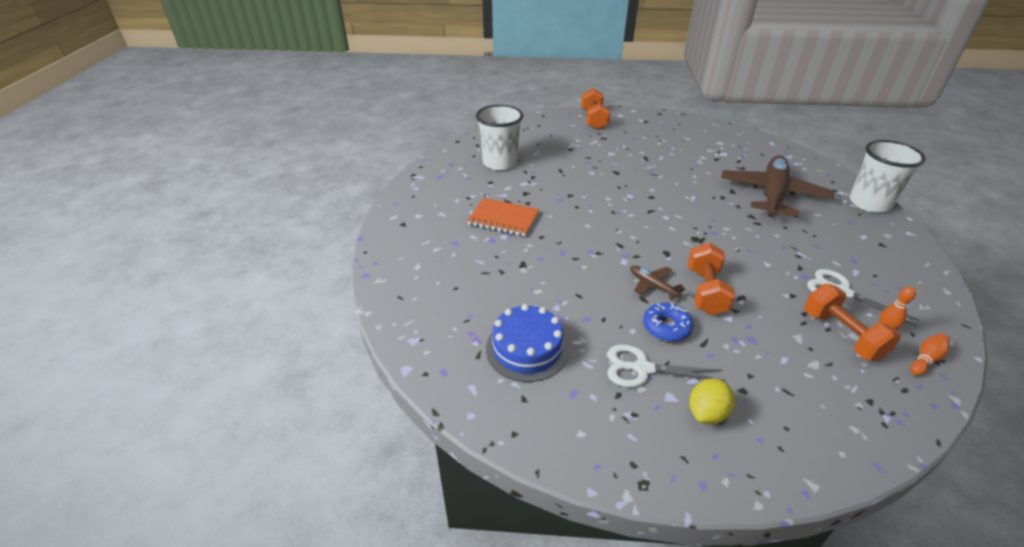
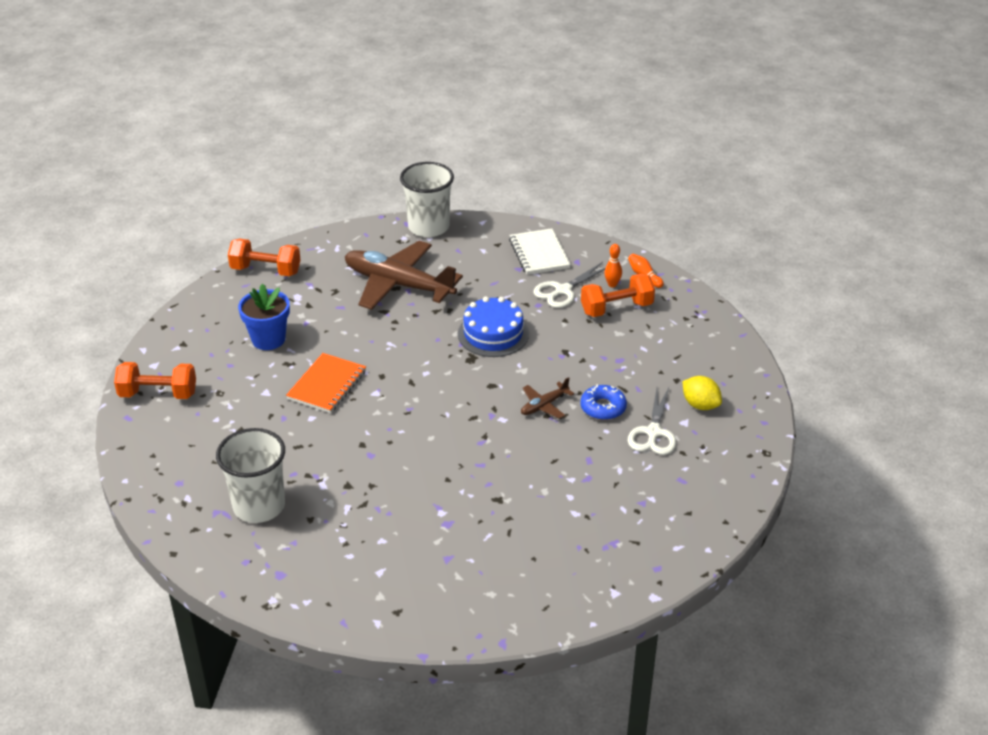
camera: 85 degrees left, 0 degrees up
(503, 219) = (404, 510): orange notebook -> orange notebook (327, 385)
(527, 349) = (628, 506): blue cake -> blue cake (493, 334)
(667, 148) = (268, 339): none -> blue flower pot
(705, 291) = (555, 372): orange dumbbell -> orange dumbbell (266, 270)
(891, 272) = (539, 254): none -> white notebook

